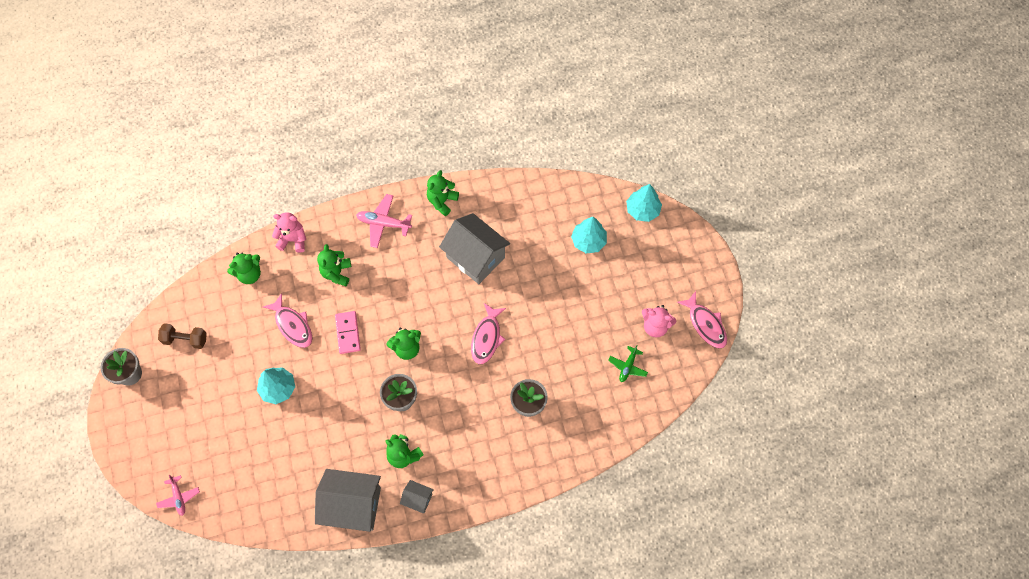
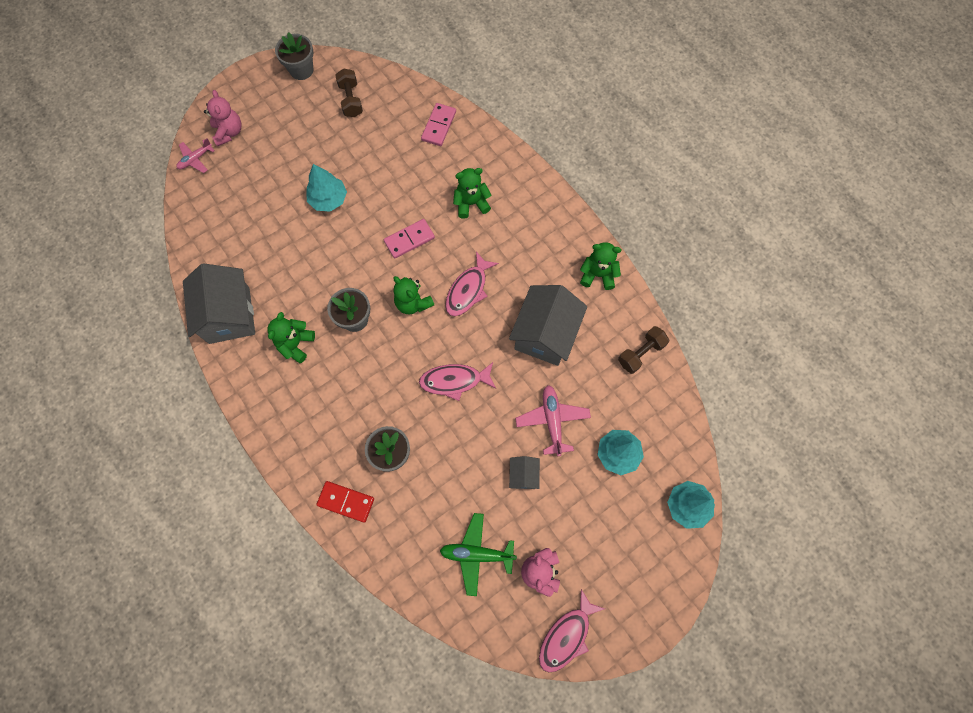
camera: 70 degrees right, 5 degrees up
(249, 274) = (438, 126): green teddy bear -> pink domino
(292, 325) = (399, 186): pink fish -> pink fish (468, 290)
(293, 240) = (491, 149): pink teddy bear -> pink teddy bear (229, 132)
(383, 223) = (546, 226): pink plane -> pink plane (552, 420)
(418, 499) = (253, 376): grey house -> grey house (523, 475)
(518, 196) = (640, 353): none -> brown dumbbell
(554, 452) = (346, 501): none -> red domino
(627, 366) = (476, 554): green plane -> green plane, size x1.53

